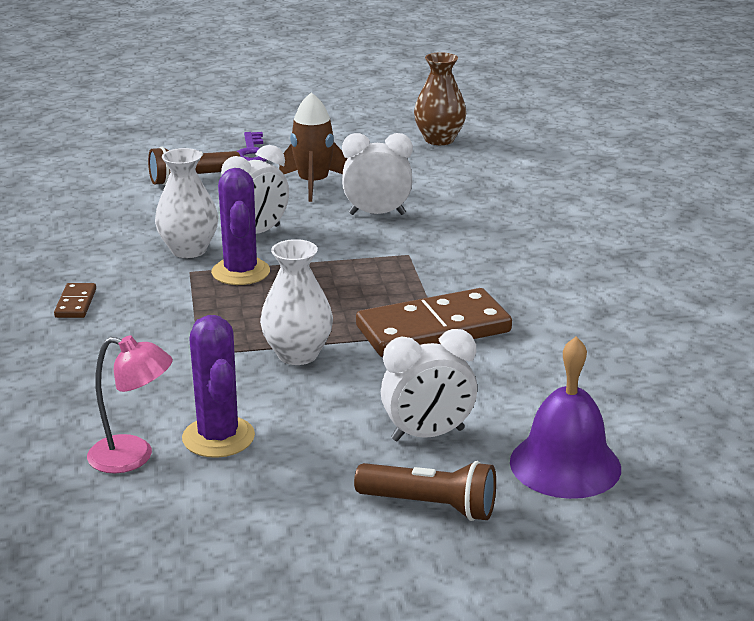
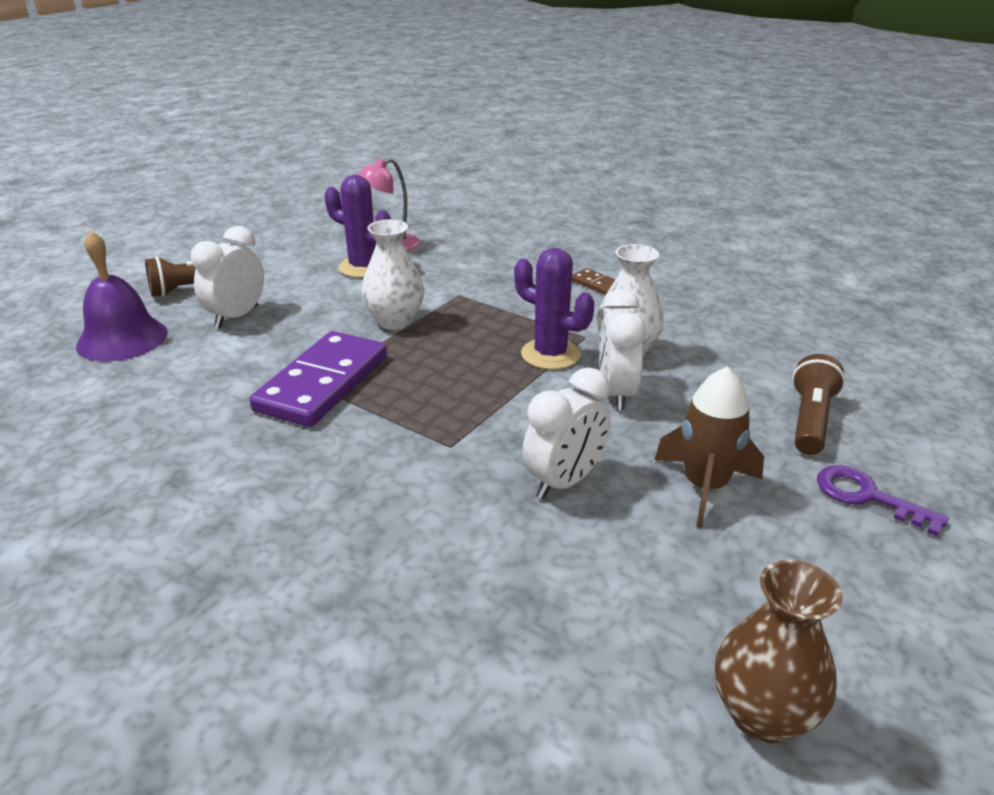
camera: 135 degrees right, 5 degrees up
(433, 329) = (323, 383): brown domino -> purple domino

